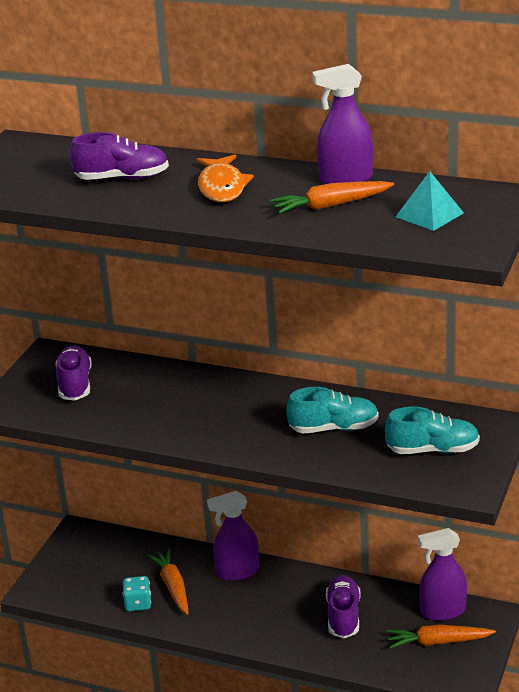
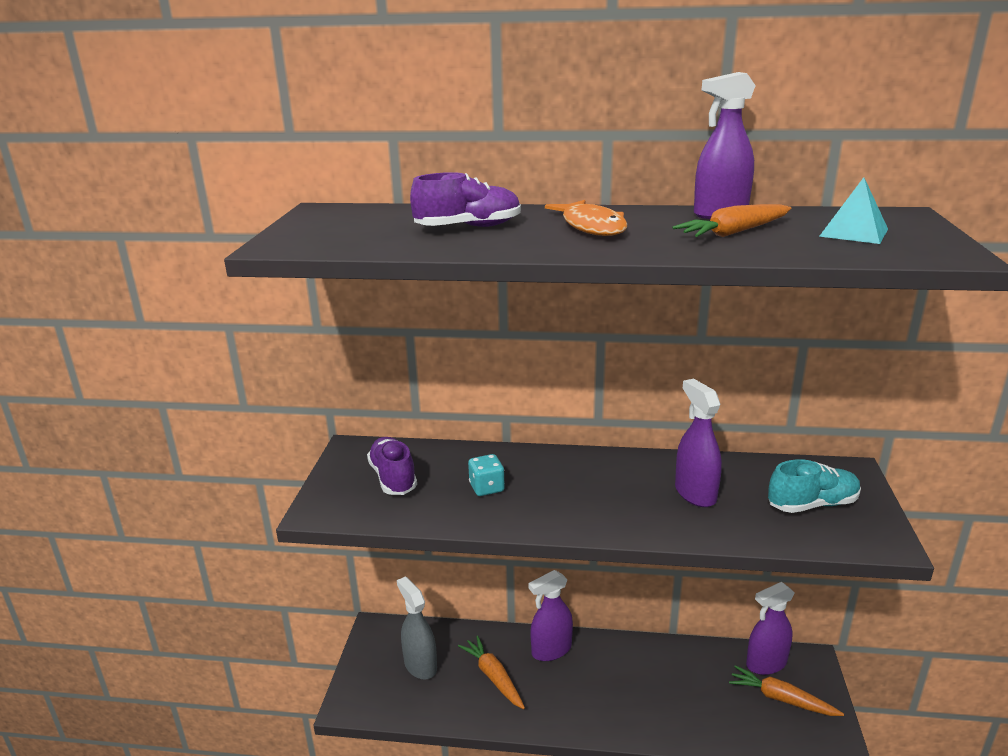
camera: 15 degrees left, 5 degrees down
(109, 568) = (420, 665): none -> grey spray bottle
(138, 603) = (464, 702): turquoise dice -> turquoise dice (486, 488)
(334, 428) = (695, 493): turquoise shoe -> purple spray bottle
(343, 616) = (676, 684): purple shoe -> none
(438, 642) = (781, 699): orange carrot -> orange carrot turned 45 degrees clockwise

